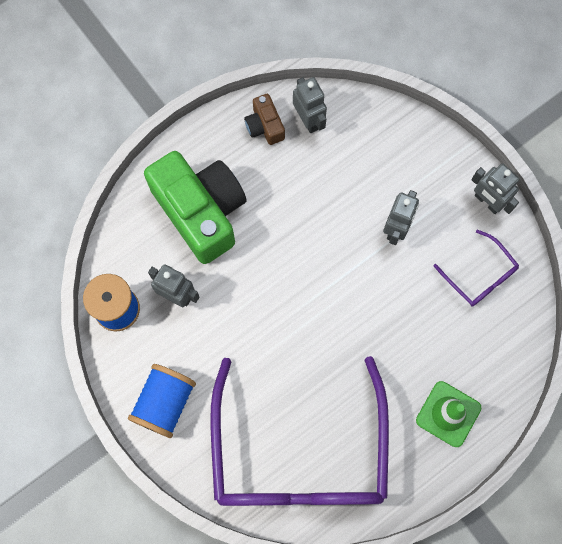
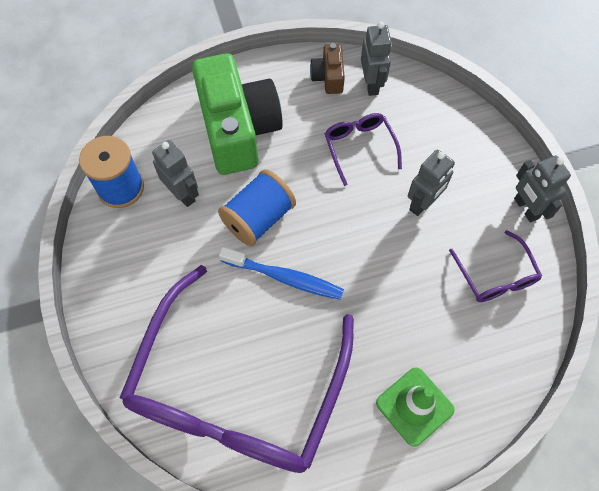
camera: 20 degrees right, 10 degrees down
(164, 403) = (124, 289): blue spool -> blue spool (258, 218)
(301, 341) = (285, 277): none -> blue toothbrush
(320, 191) = (359, 147): none -> purple glasses

